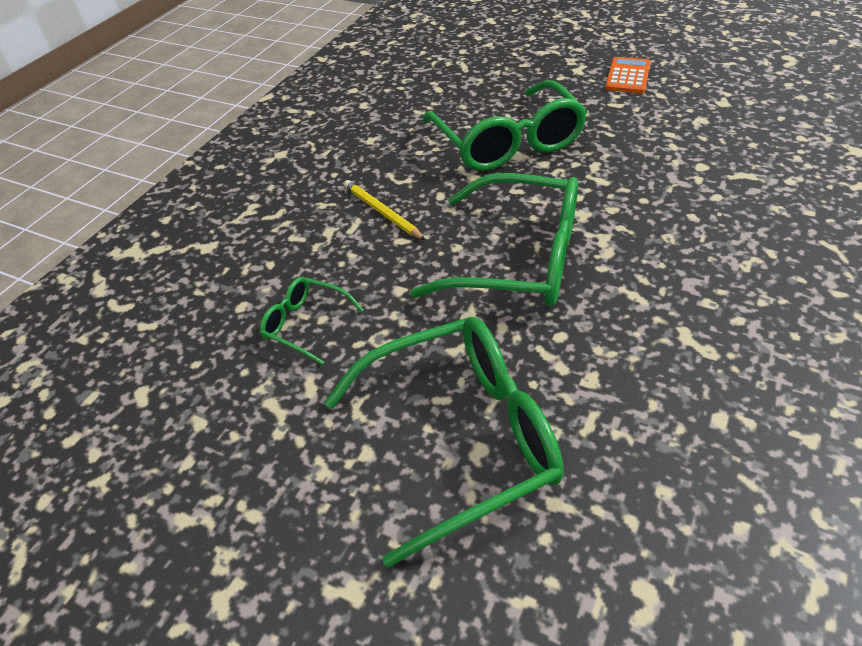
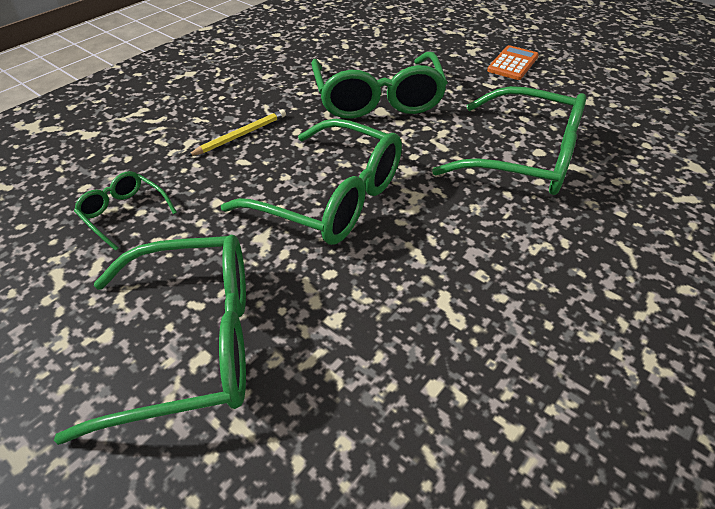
camera: 10 degrees right, 0 degrees up
(382, 212) = (241, 135): yellow pencil -> yellow pencil turned 75 degrees clockwise
(688, 175) = (522, 157): none -> green glasses

